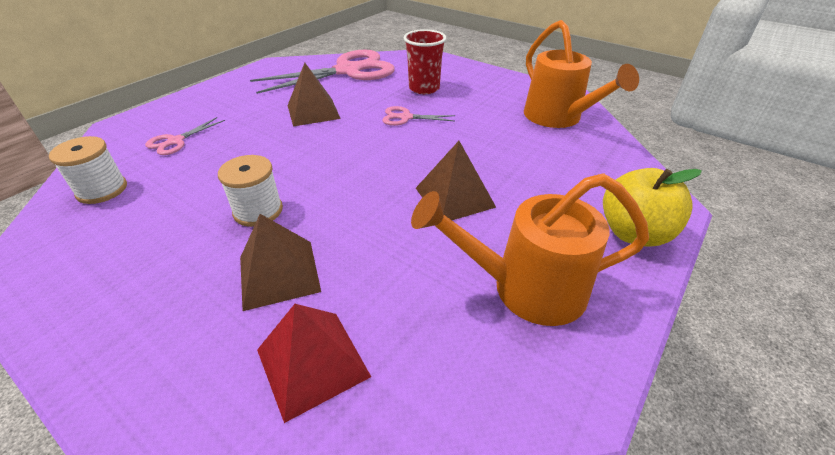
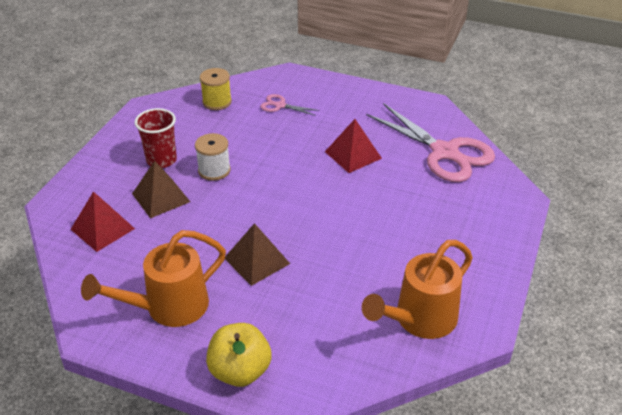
camera: 75 degrees right, 0 degrees up
(102, 190) = (217, 102): white spool -> yellow spool
(313, 112) = (353, 155): brown pyramid -> red pyramid
(406, 117) = (368, 211): pink scissors -> none
(424, 88) = (435, 211): red cup -> red cup (161, 160)
(524, 289) = (168, 308): orange watering can -> orange watering can turned 105 degrees counterclockwise

